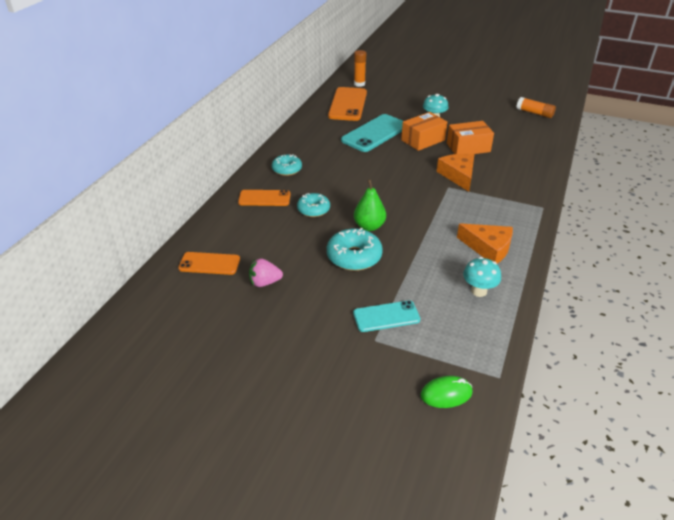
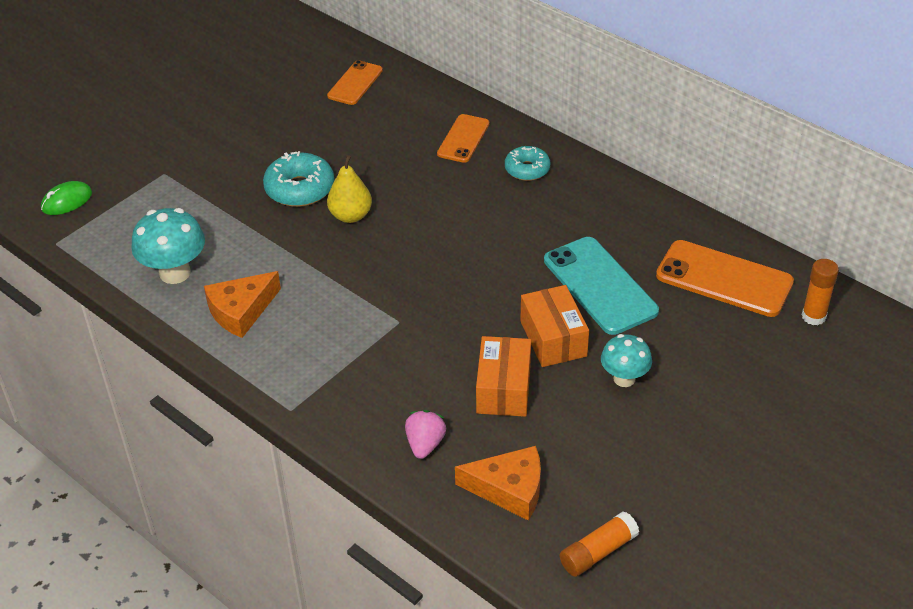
camera: 110 degrees right, 5 degrees up
(265, 282) = (299, 116): pink strawberry -> pink strawberry (425, 444)
(313, 209) = (414, 175): turquoise donut -> none
(369, 226) = (350, 216): green pear -> yellow pear
(386, 316) = (189, 189): turquoise phone -> none
(446, 394) = (67, 201): green mouse -> green mouse turned 45 degrees clockwise
(458, 175) = (424, 344): orange cheese -> orange cheese (509, 489)
(479, 291) = (175, 273): turquoise mushroom -> turquoise mushroom, size x1.54

